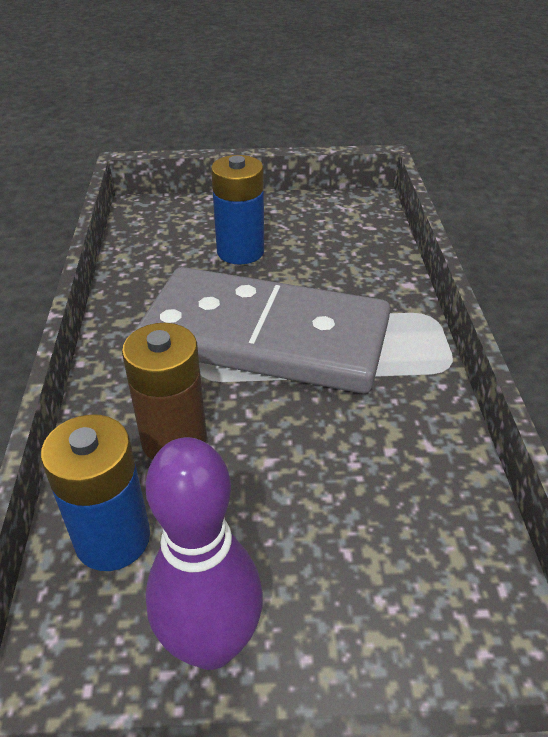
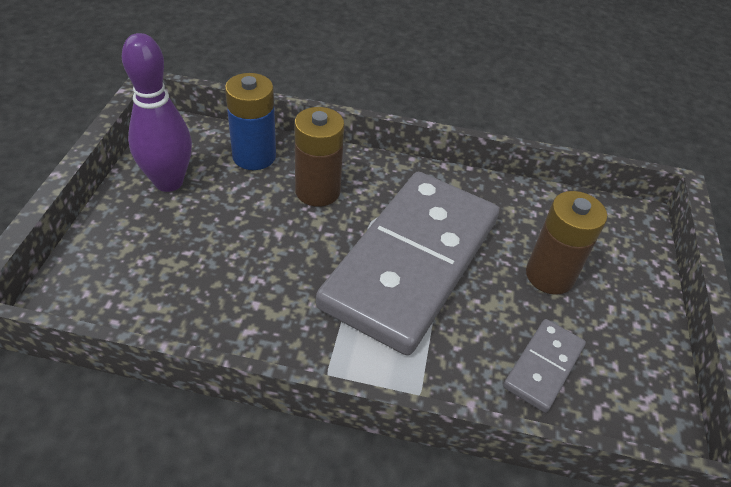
camera: 100 degrees right, 5 degrees up
(240, 251) = (549, 275): blue battery -> brown battery
(345, 251) = (543, 367): none -> grey domino

